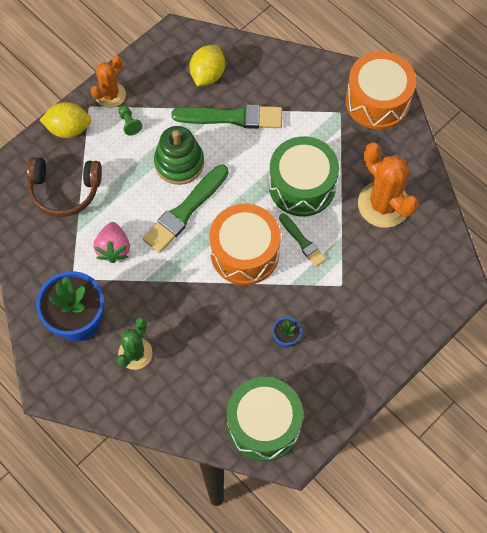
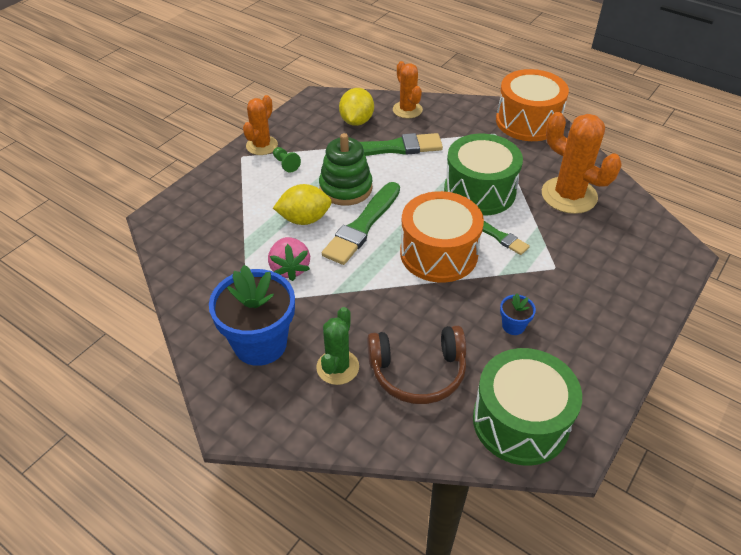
camera: 10 degrees left, 20 degrees down
(64, 190) = (225, 225): brown headphones -> brown headphones (418, 372)
(68, 129) = (222, 175): yellow lemon -> yellow lemon (304, 219)
(261, 66) = (407, 110): none -> orange cactus

